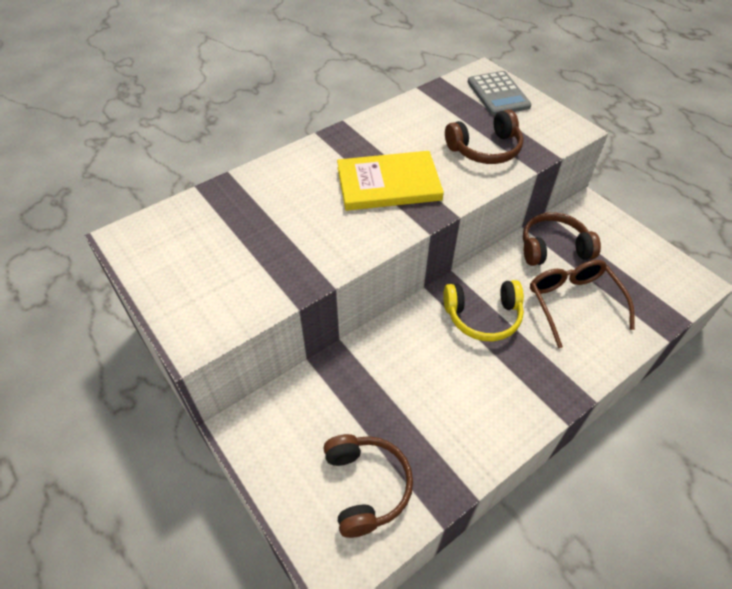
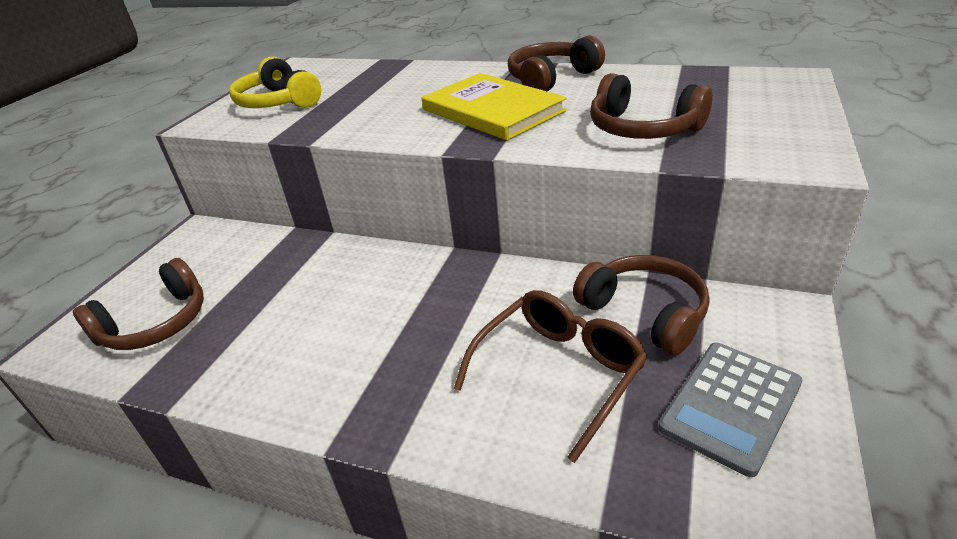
camera: 60 degrees right, 15 degrees down
(369, 137) = (551, 78): none -> brown headphones
(483, 317) = (449, 304): yellow headphones -> yellow headphones (278, 102)
(498, 94) = (770, 98): grey calculator -> grey calculator (731, 406)

